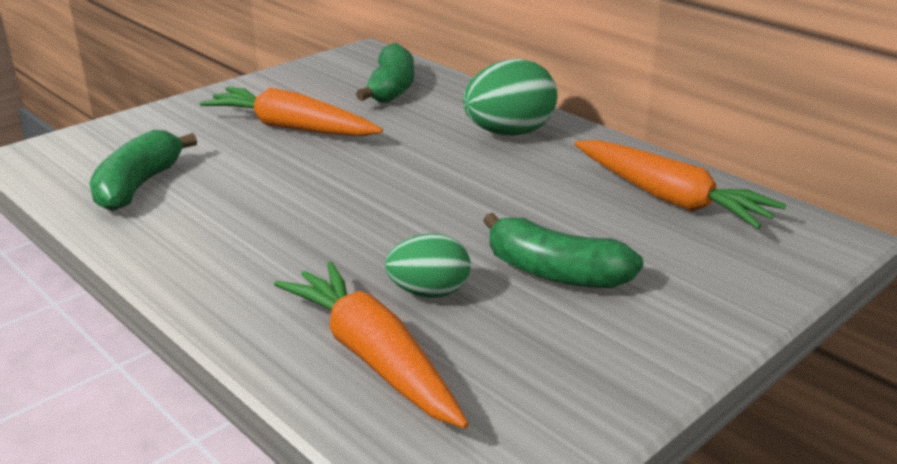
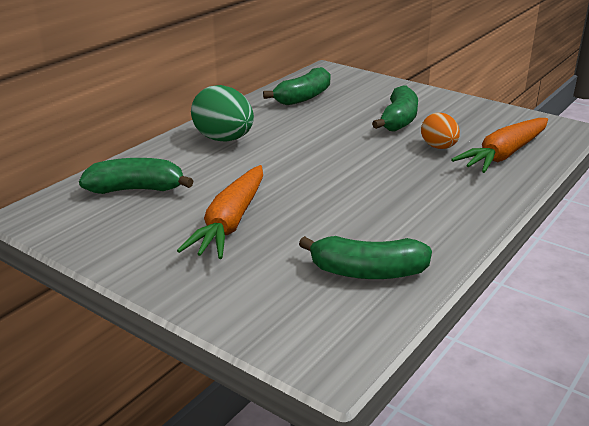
camera: 100 degrees left, 0 degrees up
(429, 292) = (438, 147): green egg -> orange egg
(669, 198) = (303, 97): orange carrot -> green banana

